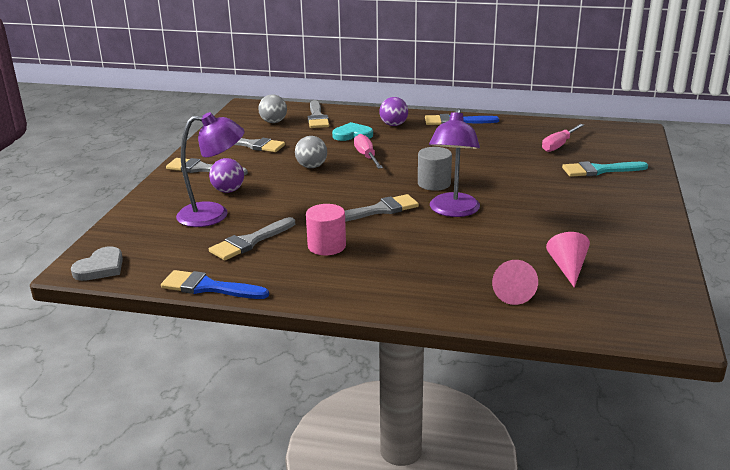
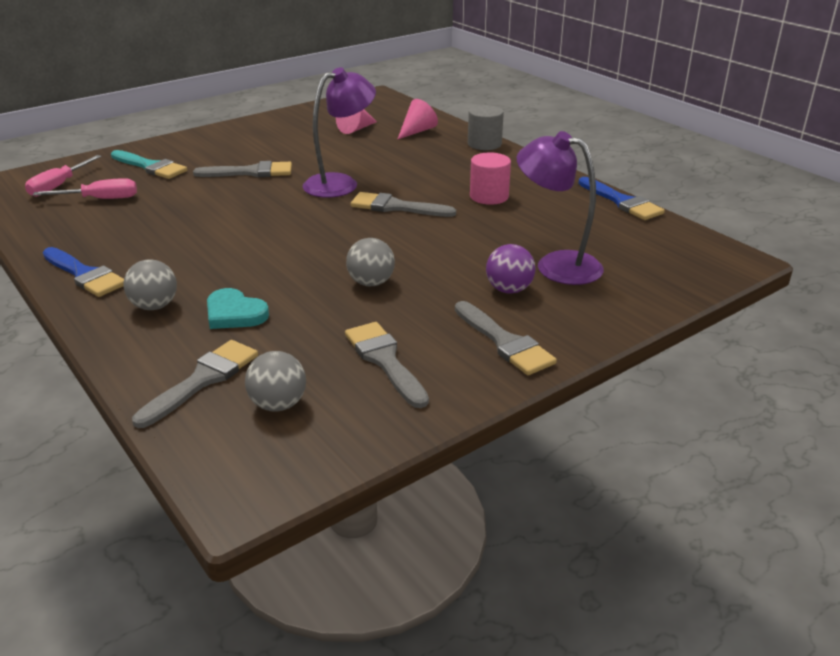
camera: 140 degrees left, 5 degrees up
(100, 267) = (713, 252): grey heart -> none
(250, 242) = (549, 224): grey brush -> grey brush (251, 172)
(366, 156) = (289, 270): pink screwdriver -> pink screwdriver (59, 186)
(393, 125) = (154, 306): purple ball -> grey ball
(434, 183) = (299, 211): grey cylinder -> grey cylinder (484, 144)

